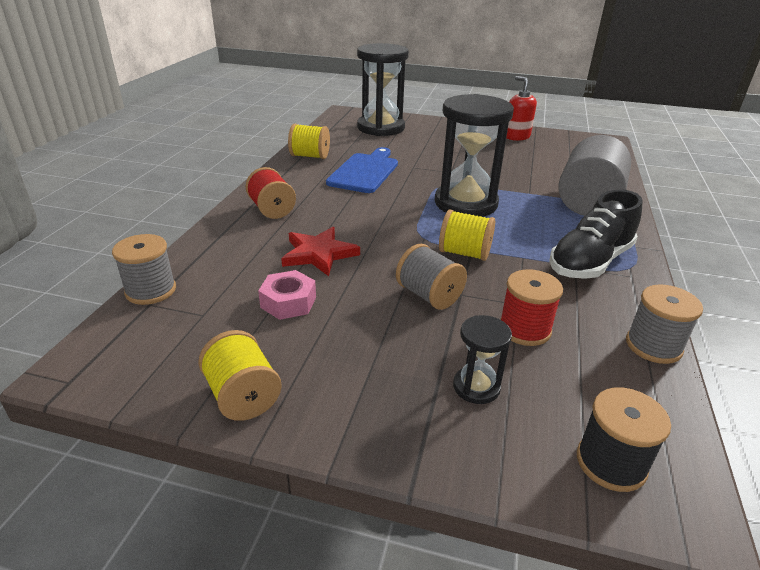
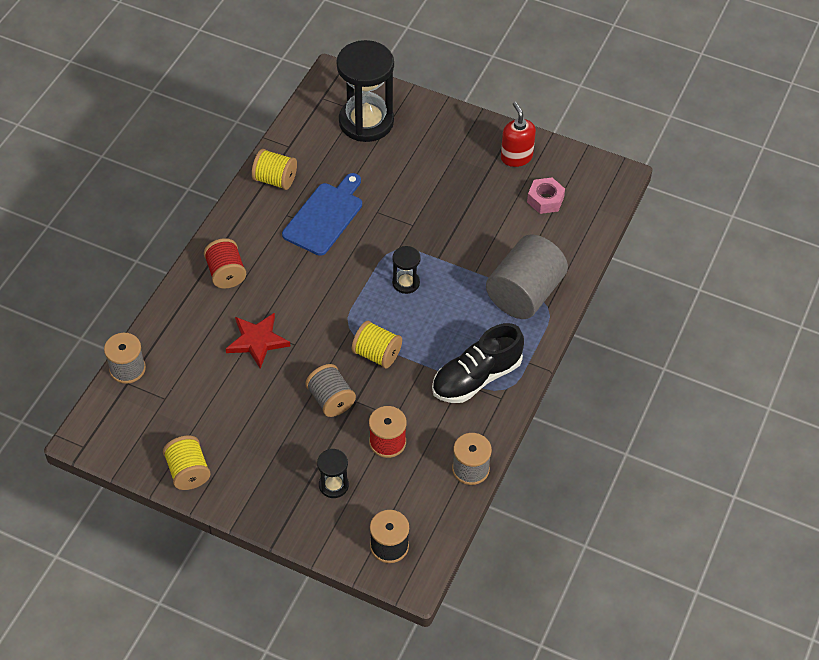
camera: 10 degrees right, 20 degrees up
(288, 302) = (226, 394): pink nut -> pink nut (545, 200)
(465, 203) = (406, 283): black hourglass -> black hourglass, size x0.46

